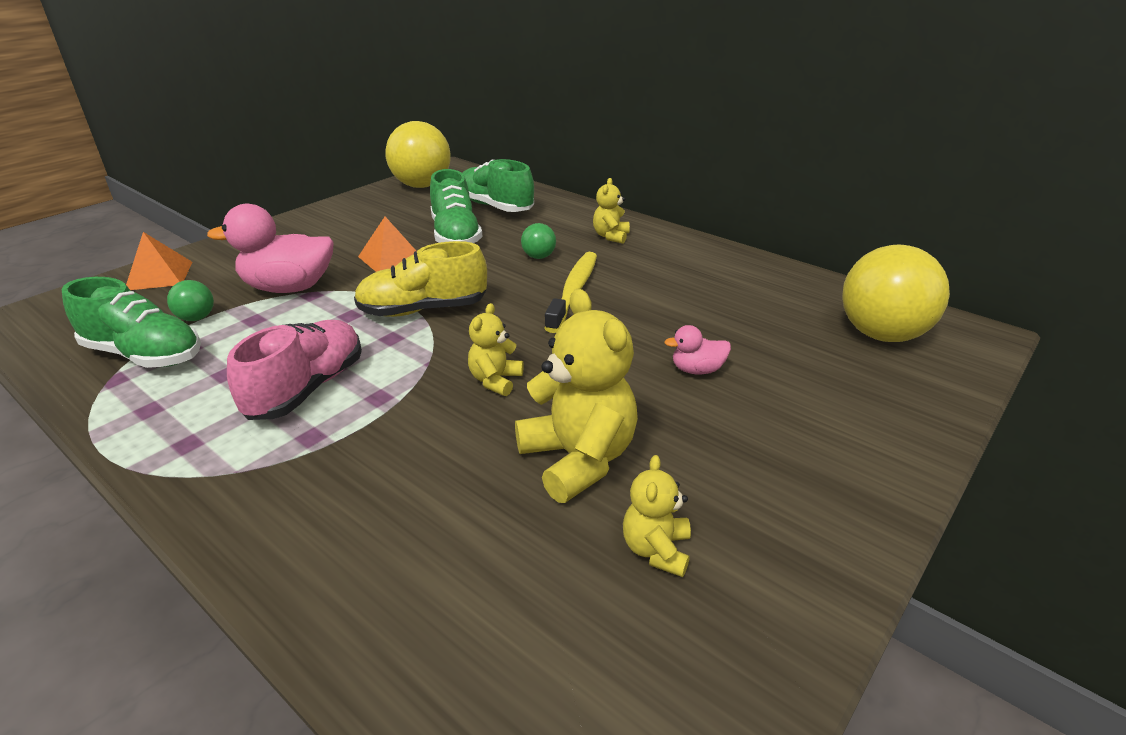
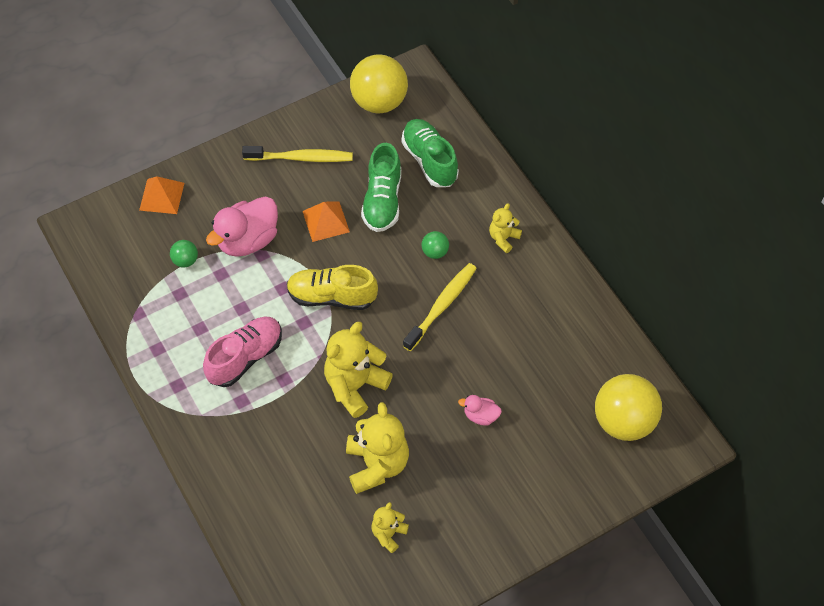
camera: 20 degrees right, 25 degrees up
(144, 355) = (154, 293): green shoe -> none
(289, 288) = (248, 240): pink duck -> pink duck turned 60 degrees counterclockwise
(344, 225) = (300, 158): none -> yellow toothbrush
(495, 380) = (355, 386): yellow teddy bear -> yellow teddy bear, size x1.88

